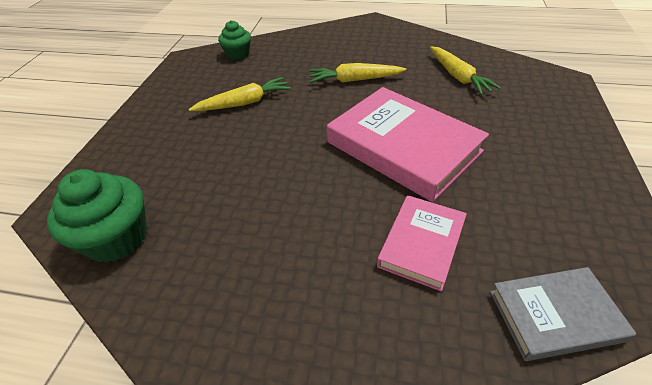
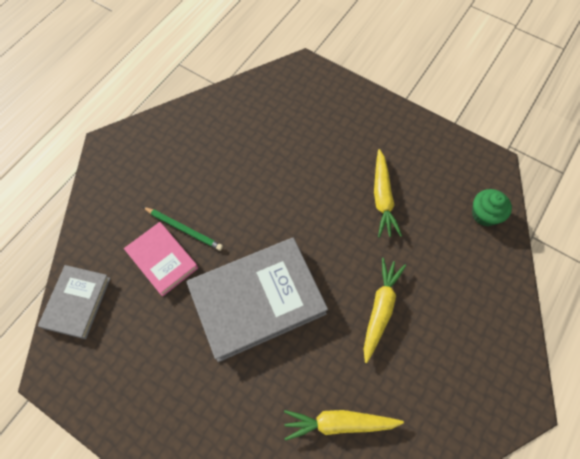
camera: 110 degrees right, 20 degrees up
(117, 238) = (263, 98): green cupcake -> none
(366, 240) = (184, 229): none -> green pencil
(403, 147) = (257, 300): pink book -> grey book

